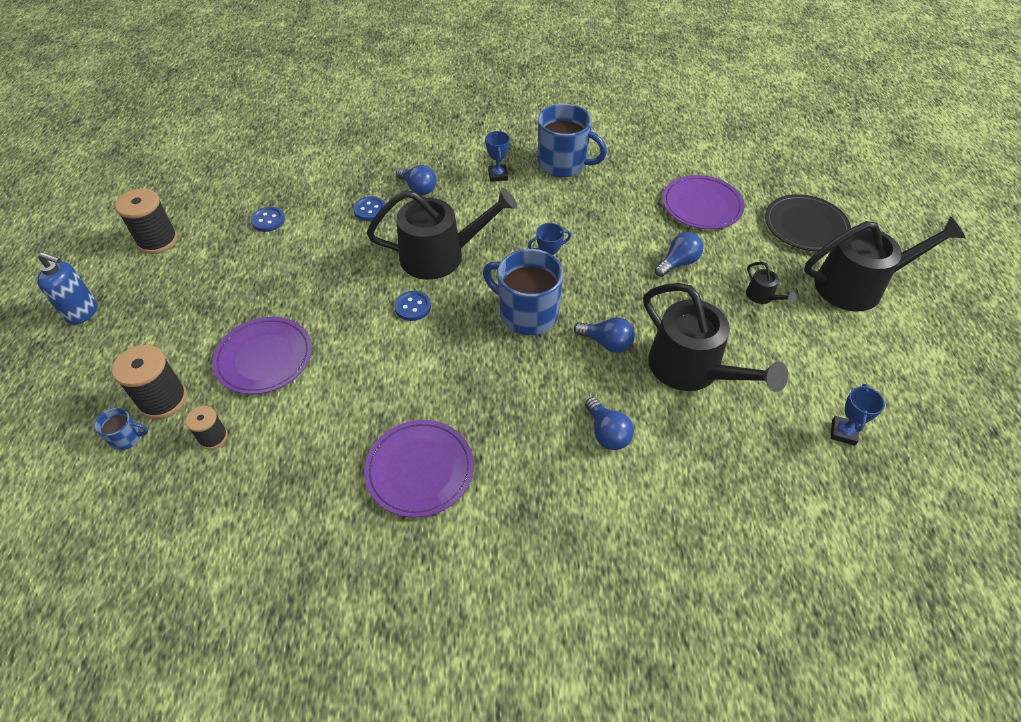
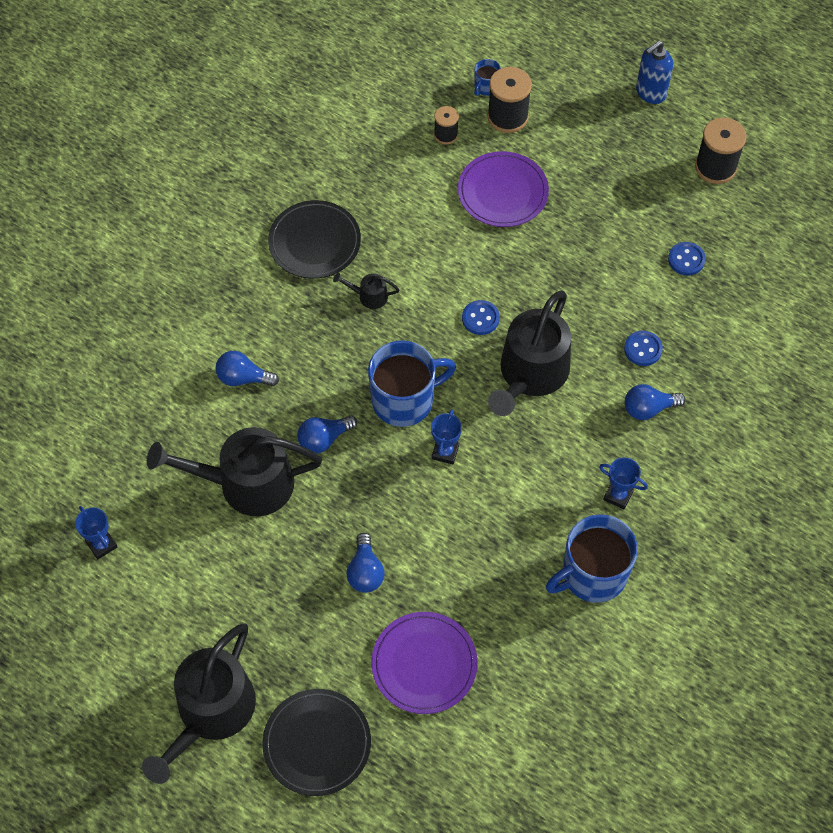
camera: 125 degrees right, 10 degrees up
(419, 470) = (314, 242): purple plate -> black plate
(762, 296) = (269, 611): black watering can -> black watering can (369, 296)

